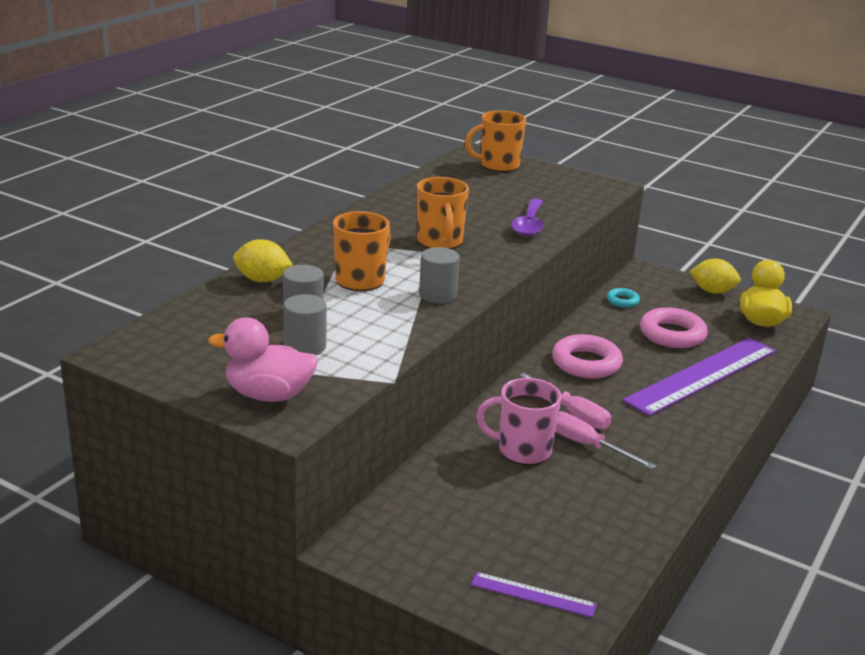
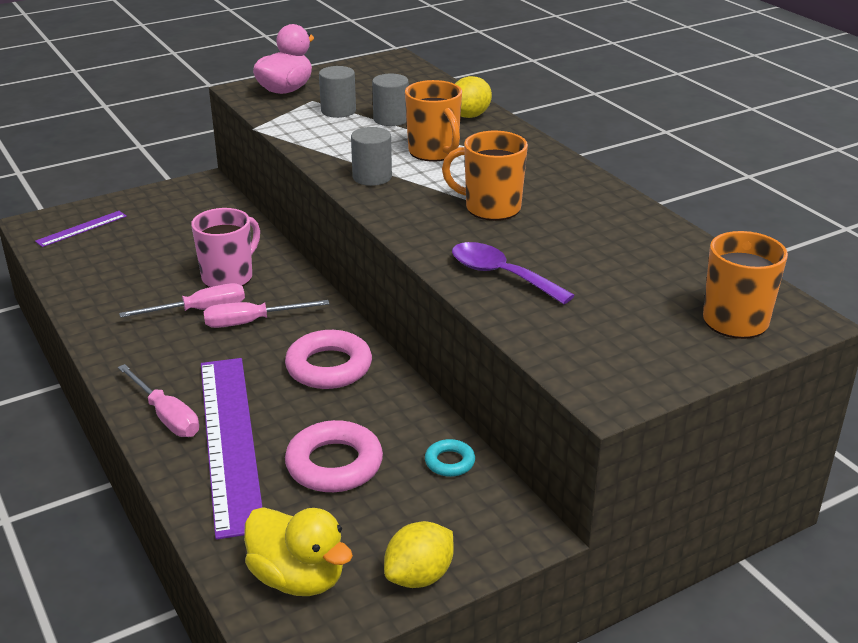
camera: 120 degrees right, 5 degrees up
(715, 408) = (166, 416): none -> pink screwdriver

